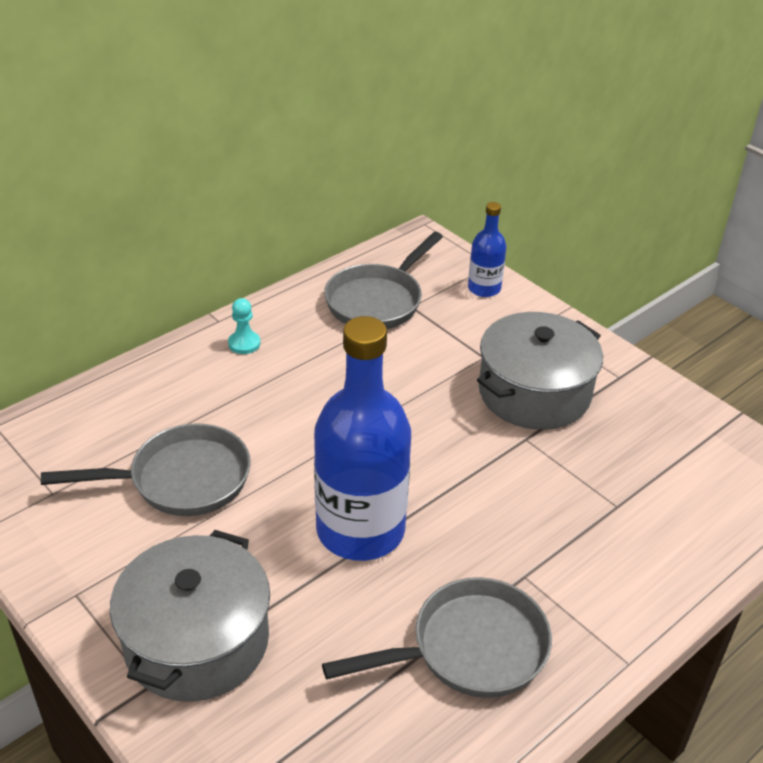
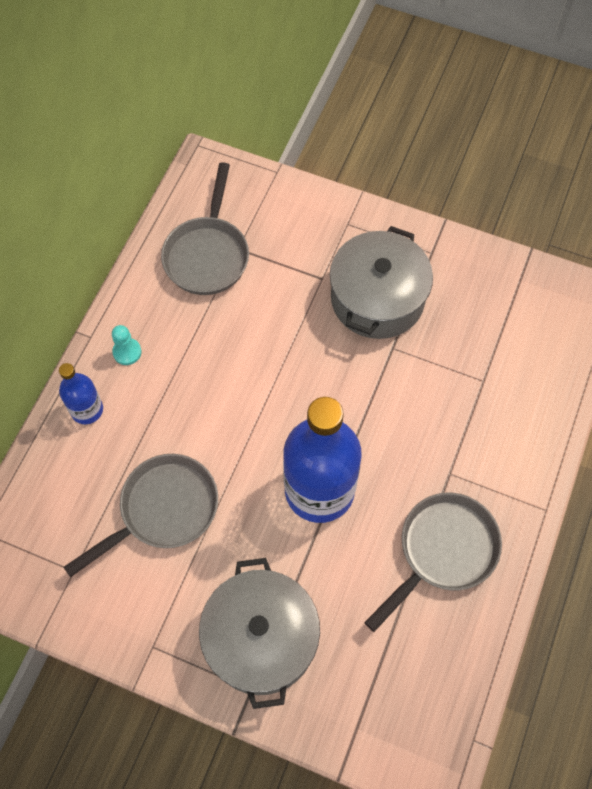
camera: 25 degrees left, 25 degrees up
(484, 288) = (285, 202): blue bottle -> blue bottle (87, 410)

